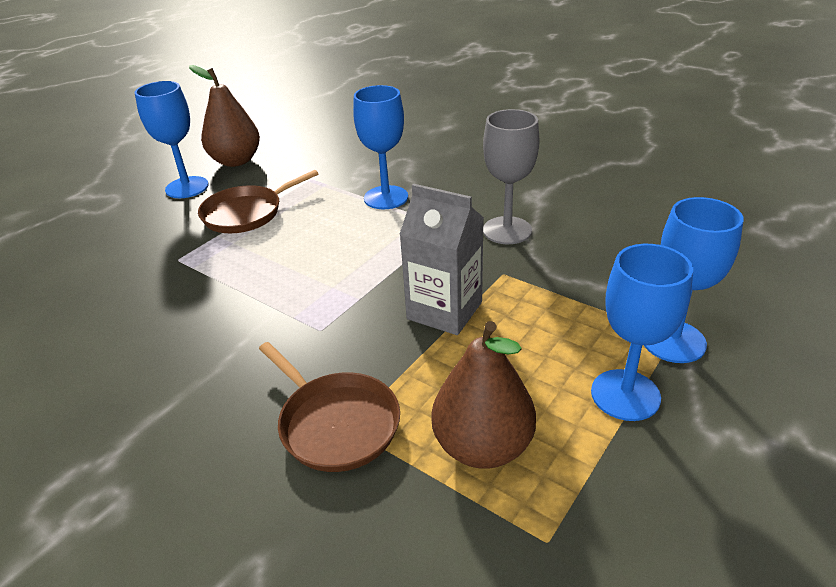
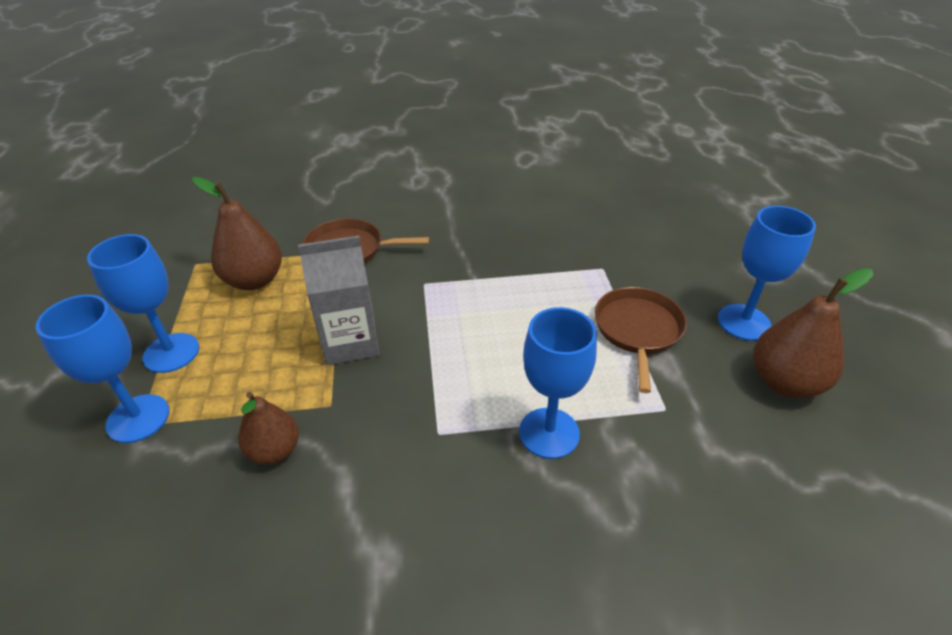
camera: 135 degrees right, 5 degrees up
(507, 230) = (368, 465): grey goblet -> none
(564, 265) = (274, 450): none -> brown pear

